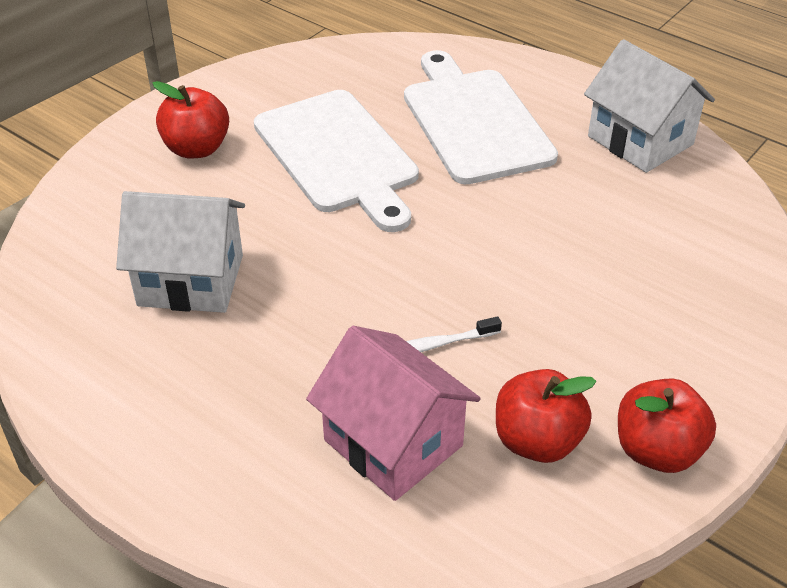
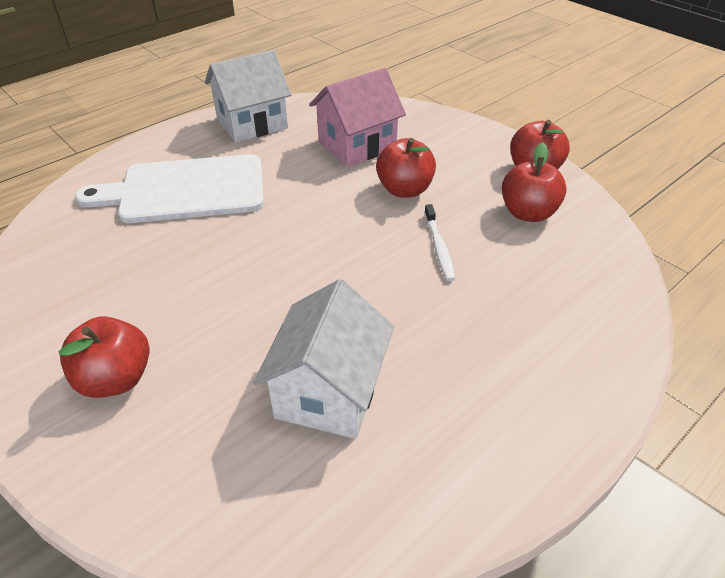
camera: 80 degrees left, 0 degrees up
(339, 155) = (188, 272): white cutting board -> none
(393, 443) = (531, 277): pink house -> pink house (357, 145)
(545, 303) = (404, 190): none -> red apple

